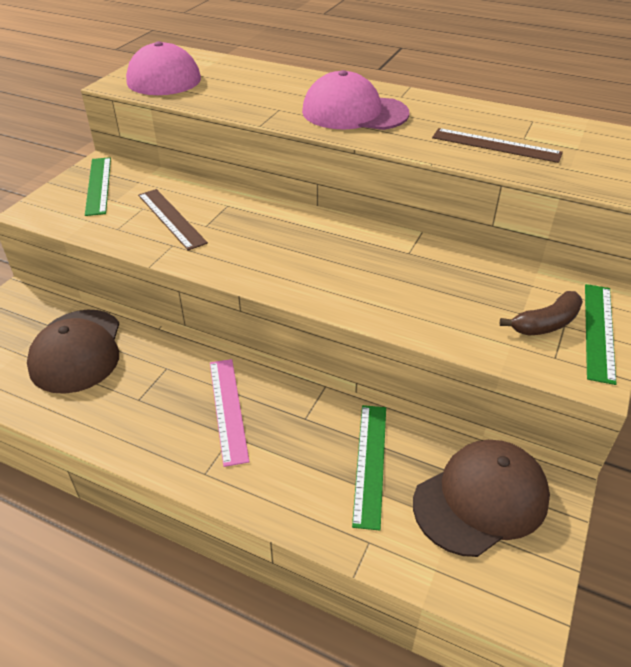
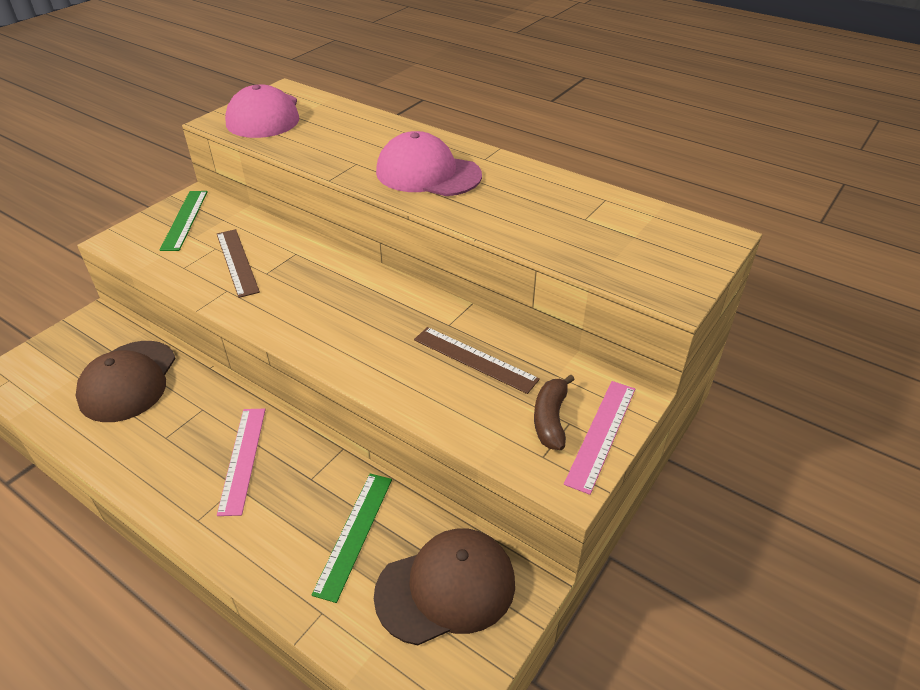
camera: 10 degrees right, 0 degrees up
(496, 145) = (551, 225): brown ruler -> brown ruler (475, 359)
(546, 324) = (550, 419): brown banana -> brown banana turned 120 degrees clockwise
(599, 331) = (601, 434): green ruler -> pink ruler

